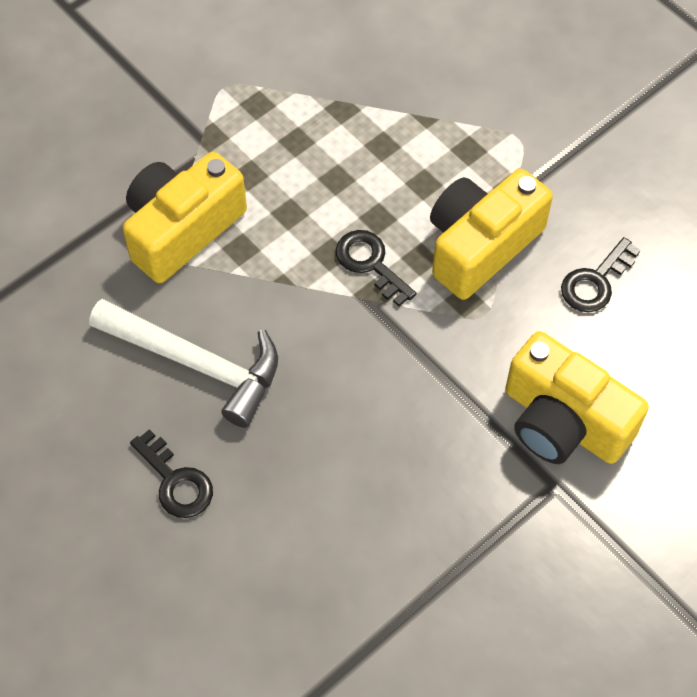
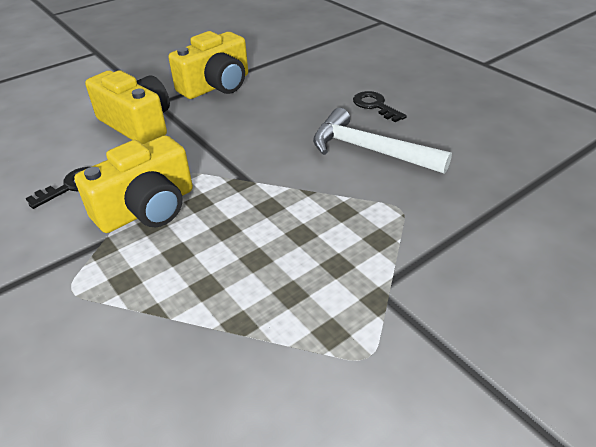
camera: 175 degrees left, 20 degrees down
(182, 229) = (393, 224): yellow camera -> yellow camera (216, 86)
(370, 263) = (238, 199): black key -> none

